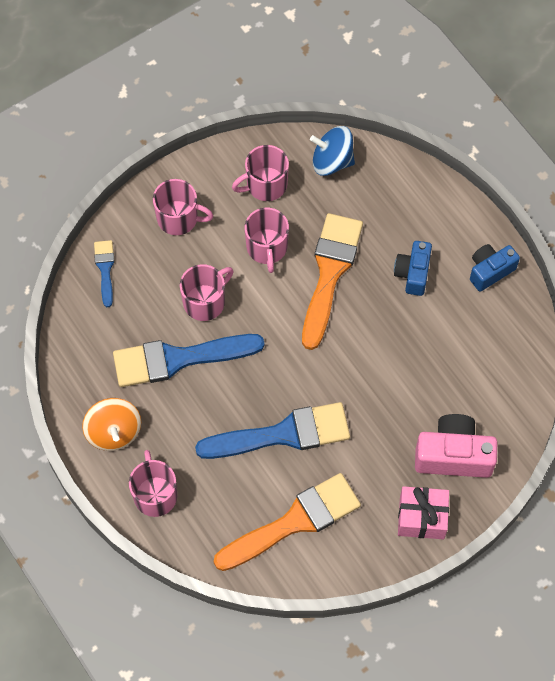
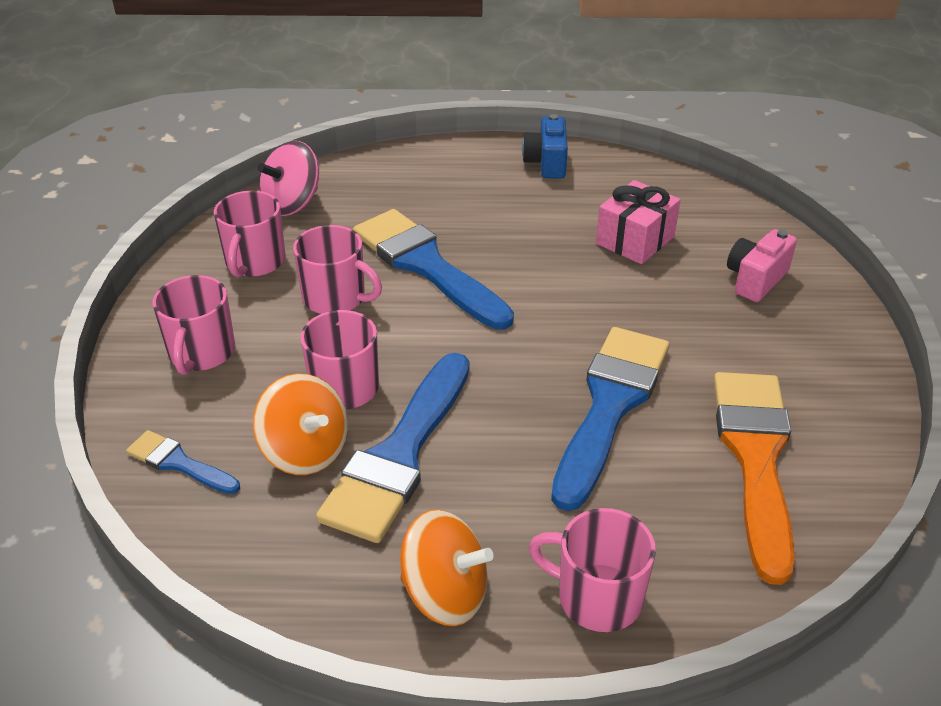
camera: 55 degrees left, 25 degrees down
(151, 316) = (305, 451): none -> orange spinning top
(178, 218) = (201, 353): pink mug -> pink mug turned 135 degrees clockwise
(330, 273) = (426, 265): orange brush -> blue brush
(332, 161) = (292, 203): blue spinning top -> pink spinning top
(413, 273) = (494, 210): blue camera -> none
(422, 517) = (826, 340): pink gift -> pink gift (635, 240)
(453, 455) = (755, 279): pink camera -> pink camera, size x0.65

